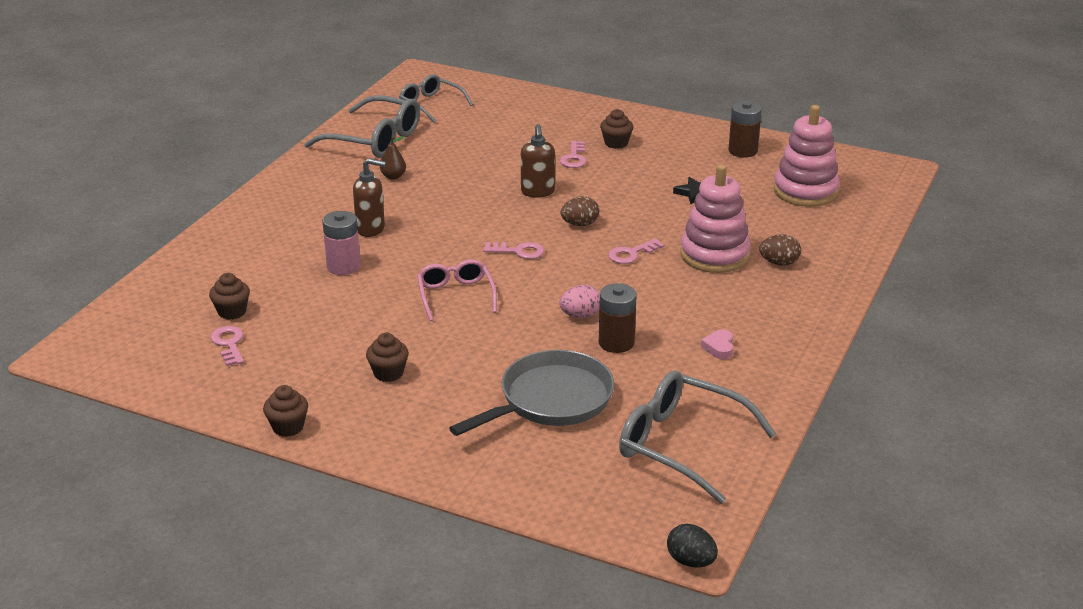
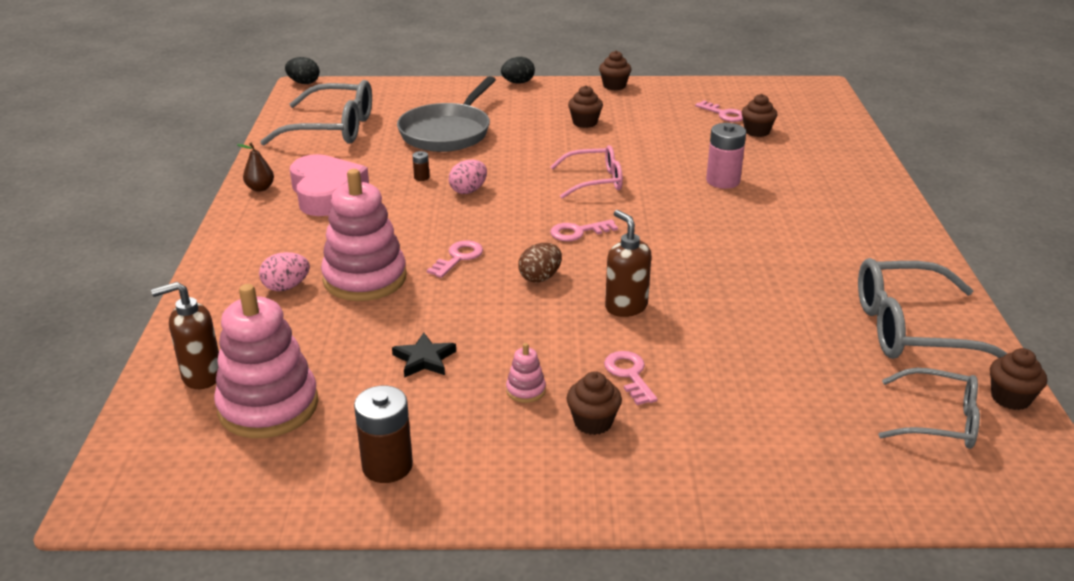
camera: 155 degrees right, 0 degrees up
(371, 229) = (748, 218): brown soap dispenser -> brown soap dispenser (201, 376)
(378, 104) = (1010, 398): none -> brown cupcake
(393, 176) = (813, 283): brown pear -> brown pear (260, 188)
(398, 470) = (518, 82): none -> black egg
(455, 296) = (594, 181): pink glasses -> pink glasses turned 60 degrees counterclockwise
(616, 343) = (421, 177): brown battery -> brown battery, size x0.46
(643, 164) = (526, 390): none -> pink stacking toy
(719, 348) = (326, 193): pink heart -> pink heart, size x2.45
(779, 263) = (286, 287): brown egg -> pink egg

